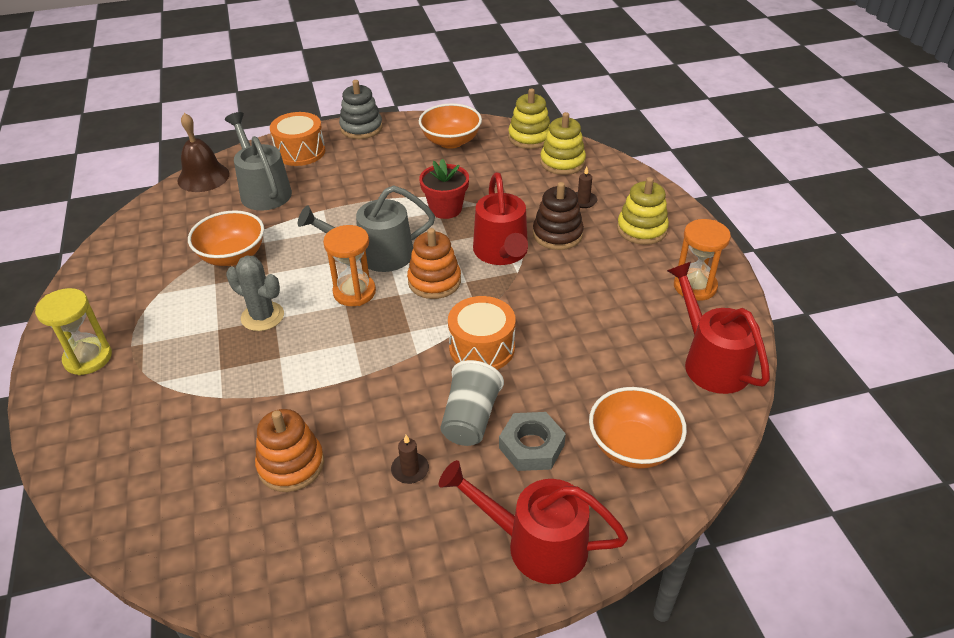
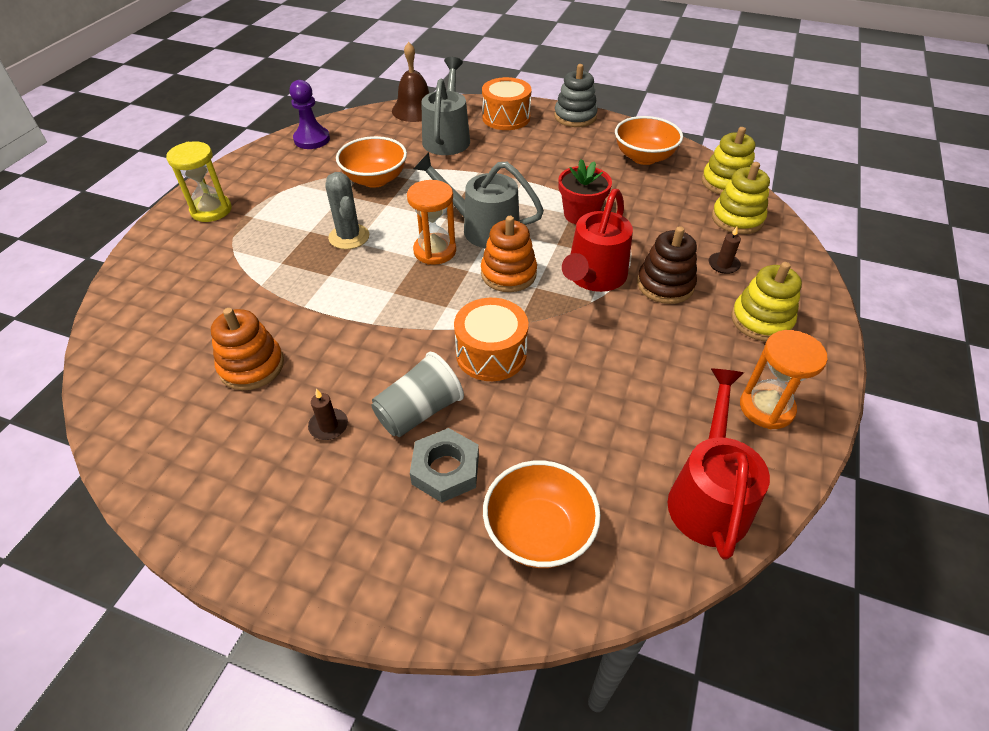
camera: 35 degrees right, 5 degrees up
(123, 246) = (312, 139): none -> purple pawn
(534, 544) = (359, 562): red watering can -> none

